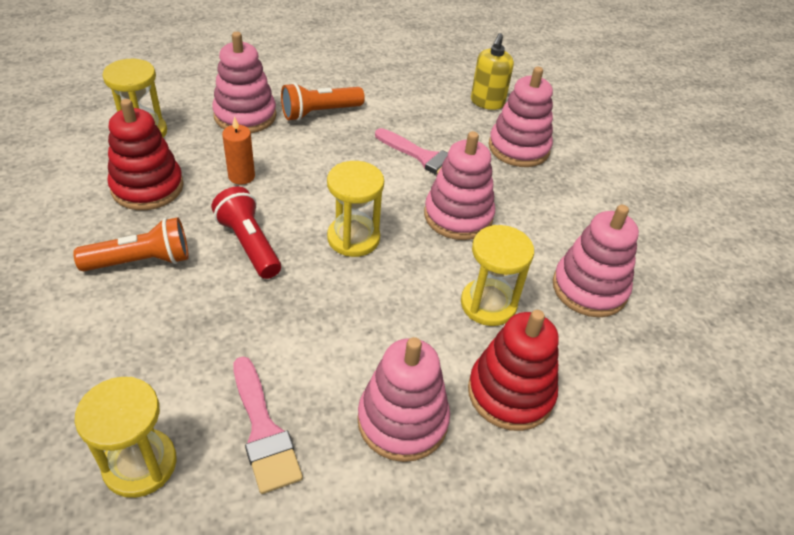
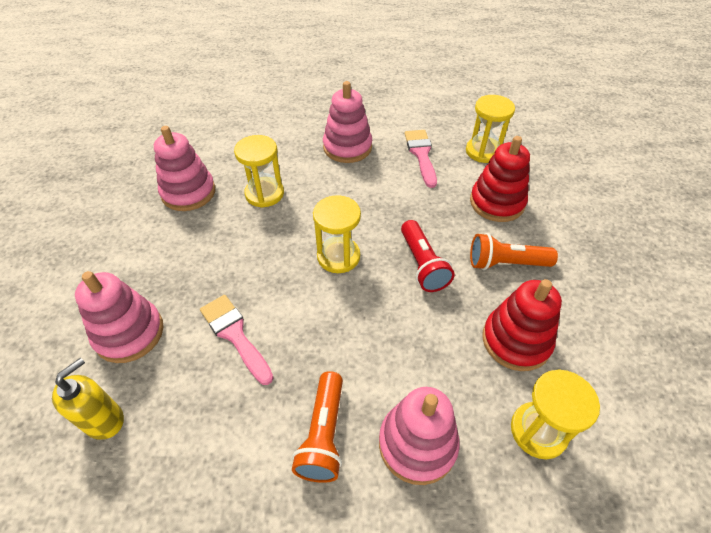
camera: 160 degrees left, 5 degrees up
(241, 176) = (426, 340): orange candle -> none
(320, 113) = (323, 434): orange flashlight -> orange flashlight turned 105 degrees clockwise
(458, 216) = (243, 263): pink stacking toy -> none
(510, 393) = (283, 149): red stacking toy -> red stacking toy (497, 203)

